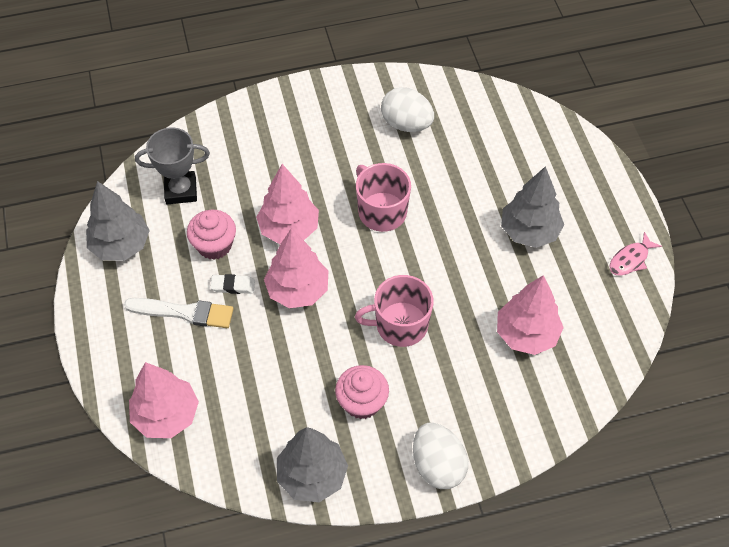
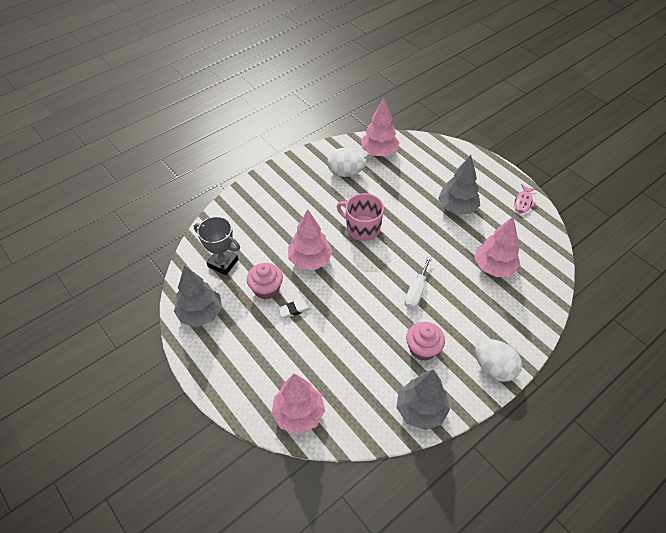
camera: 25 degrees left, 5 degrees down
(181, 190) = (223, 263): grey trophy -> grey trophy turned 60 degrees clockwise
(184, 312) = (271, 340): white brush -> none
(298, 290) = (338, 296): pink tree -> pink tree (379, 152)
(400, 325) = (416, 291): pink mug -> white screwdriver

